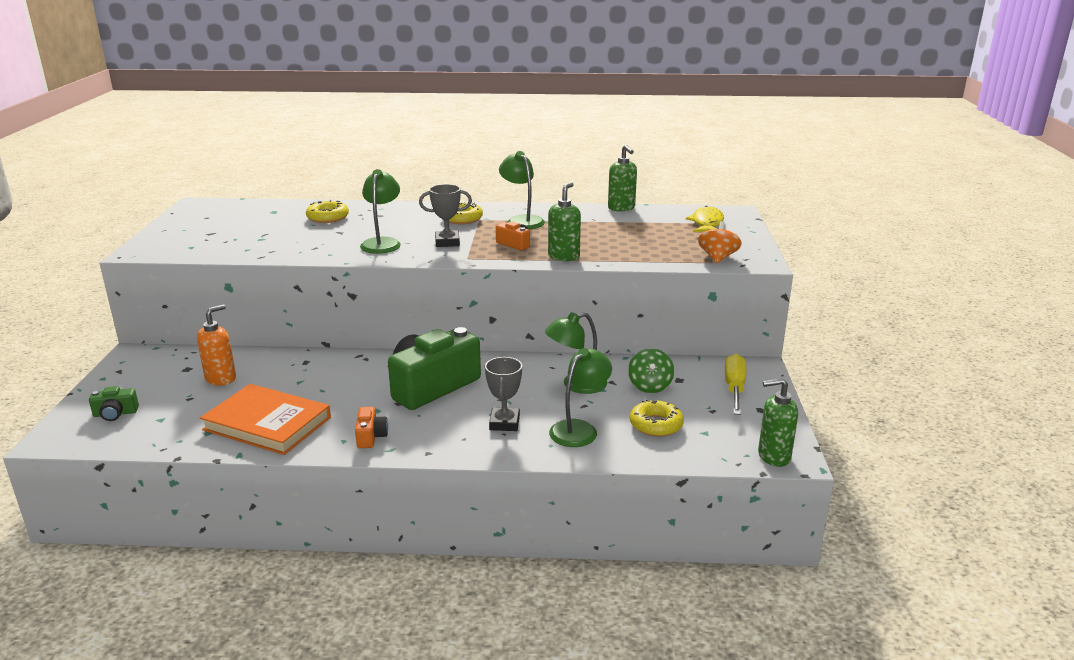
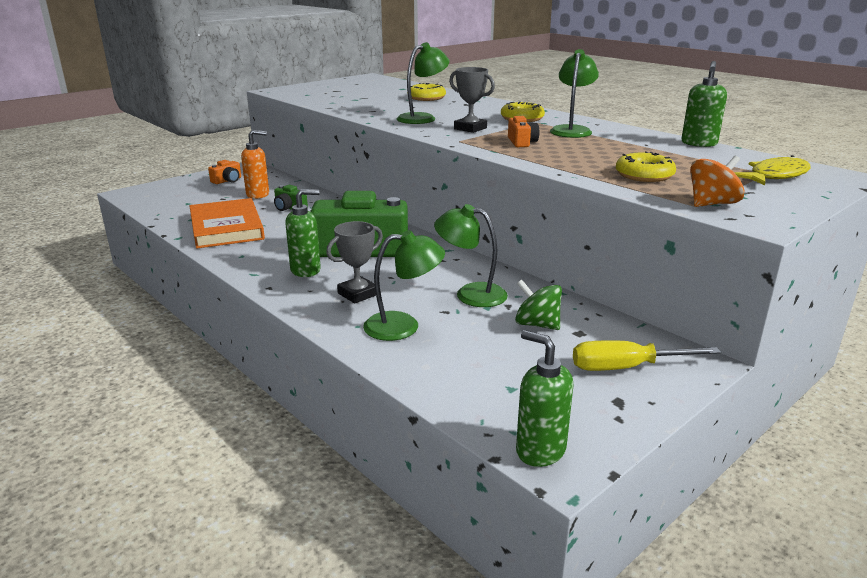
camera: 45 degrees right, 0 degrees up
(115, 414) = (176, 192): green camera -> green camera (289, 208)
(371, 436) = (260, 261): orange camera -> orange camera (227, 180)
(564, 256) = (542, 160): green soap dispenser -> green soap dispenser (306, 270)
(650, 386) = (537, 324): green spinning top -> green spinning top turned 75 degrees clockwise
(656, 425) = (476, 357): yellow donut -> yellow donut (644, 175)
(734, 388) = (626, 367): yellow screwdriver -> yellow screwdriver turned 150 degrees counterclockwise

